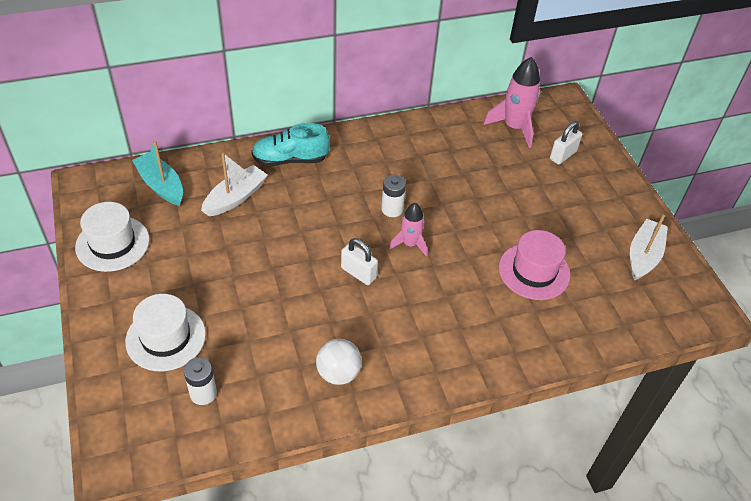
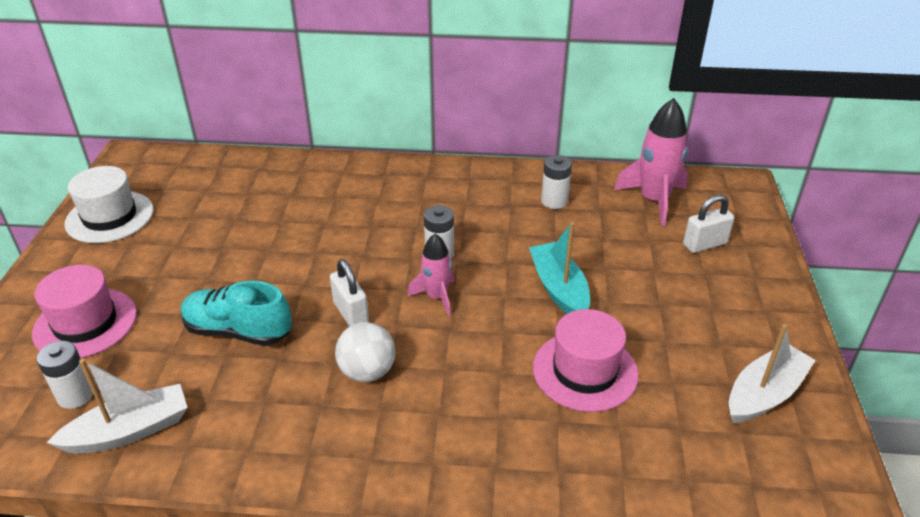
camera: 25 degrees right, 10 degrees down
(161, 185) = (201, 174): turquoise boat -> turquoise boat (559, 289)
(166, 337) = (85, 323): white hat -> pink hat
(235, 197) = (268, 202): white boat -> white boat (129, 431)
(290, 160) = (355, 179): turquoise shoe -> turquoise shoe (238, 331)
(338, 373) = (245, 421): white ball -> white ball (367, 372)
(447, 144) = (554, 201): none -> white battery

